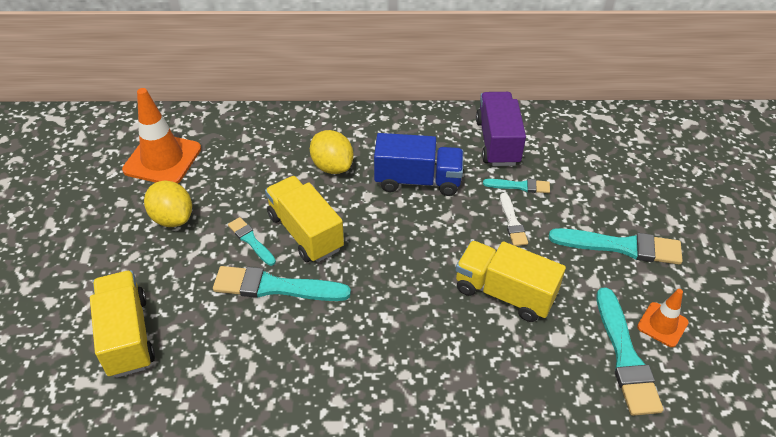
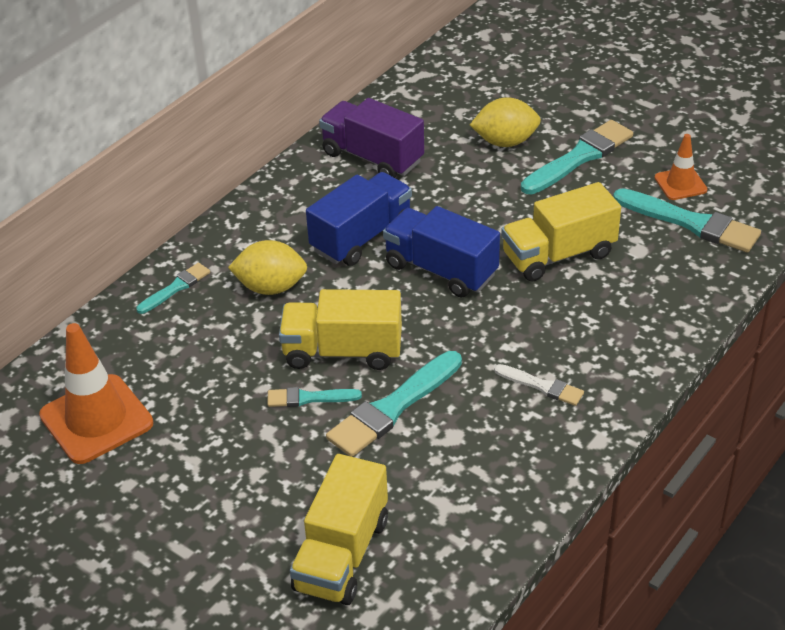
camera: 50 degrees left, 5 degrees down
(127, 336) = (342, 554): yellow truck -> yellow truck turned 90 degrees counterclockwise
(172, 218) = (205, 448): yellow lemon -> yellow lemon (505, 142)
(425, 237) = (441, 270): none -> blue truck
(512, 222) = (483, 205): white brush -> white brush (542, 386)
(519, 186) = (445, 175): turquoise brush -> turquoise brush (175, 288)

